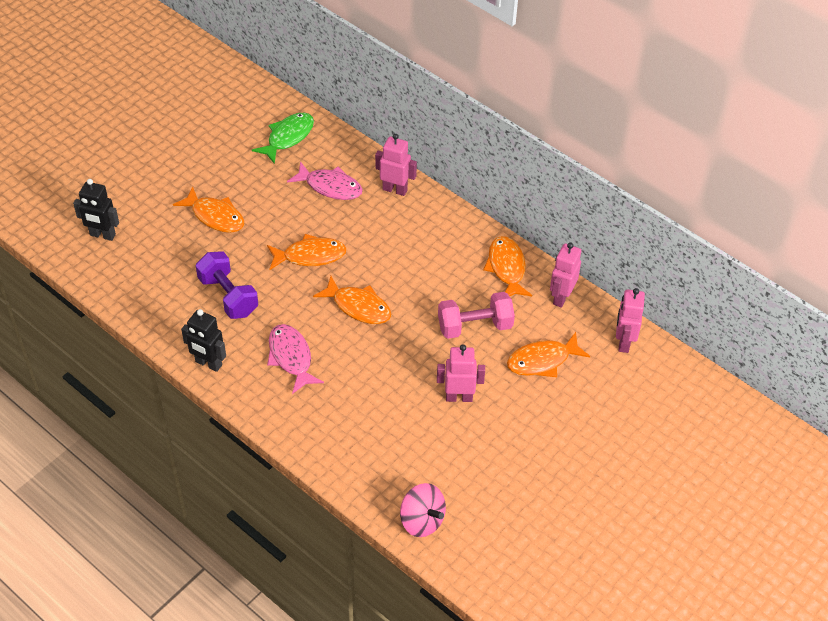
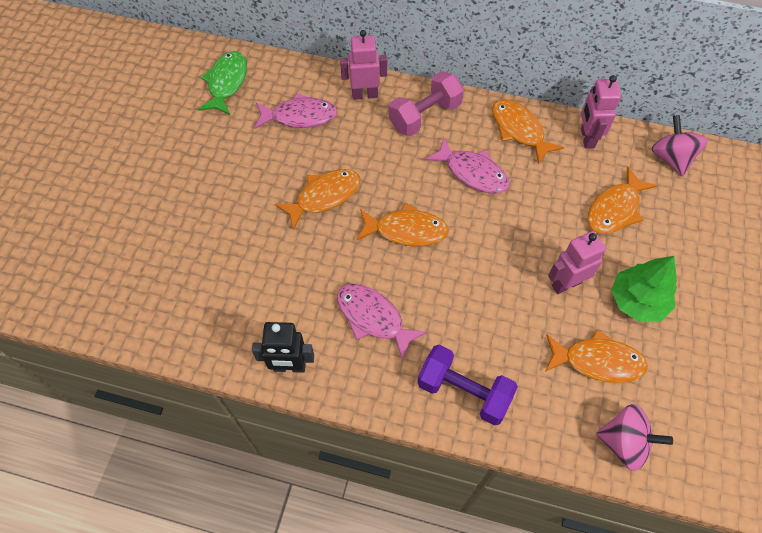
camera: 25 degrees left, 10 degrees up
(102, 235) = (85, 267): black robot -> none
(215, 216) = (199, 195): orange fish -> orange fish (598, 361)
(228, 296) = (265, 278): purple dumbbell -> purple dumbbell (464, 392)
(443, 285) = (472, 172): none -> pink fish
(475, 326) = (530, 201): pink dumbbell -> pink dumbbell (425, 116)
(508, 433) = (637, 301): none -> green tree
(623, 342) = (671, 158): pink robot -> pink spinning top

